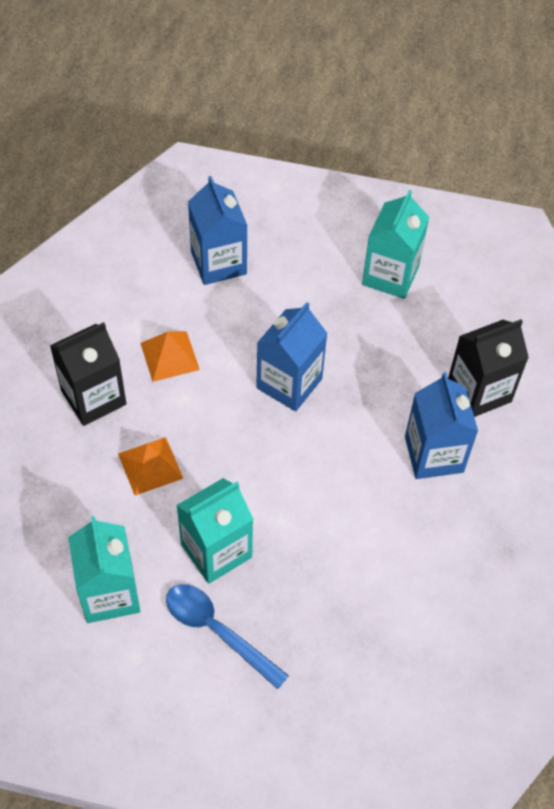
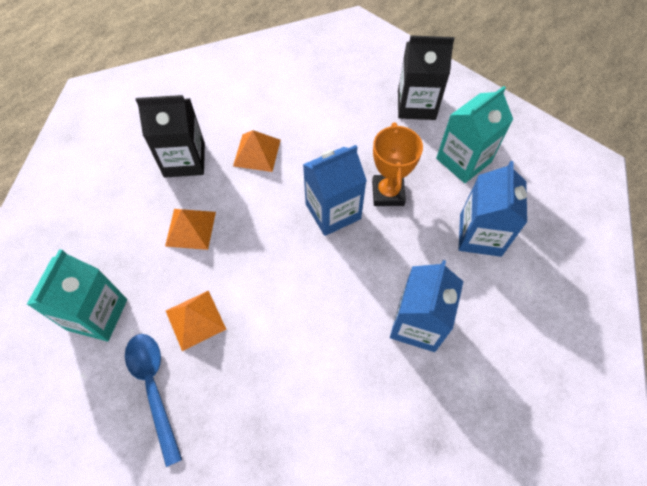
camera: 30 degrees right, 5 degrees up
(216, 550) = (195, 320): turquoise carton -> orange pyramid
(218, 263) = (335, 99): blue carton -> blue carton (480, 235)
(334, 341) = (388, 193): none -> orange trophy
(479, 391) = (487, 287): black carton -> black carton (416, 105)

